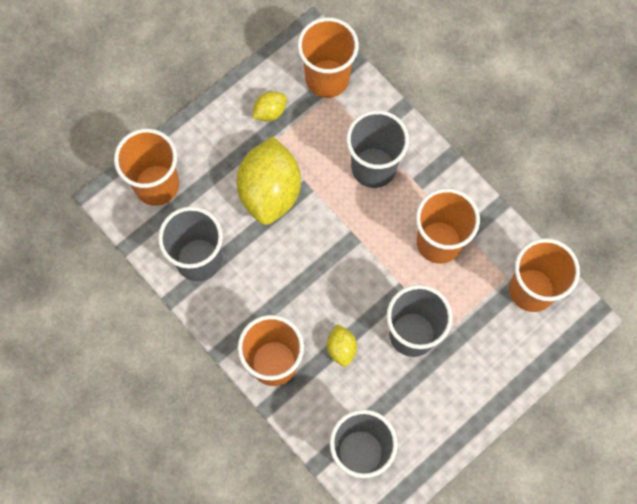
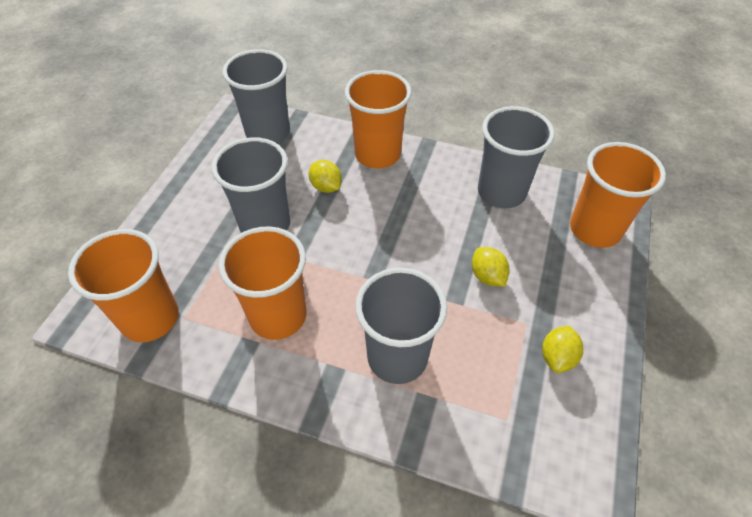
camera: 150 degrees right, 20 degrees down
(270, 191) = (487, 276): yellow lemon -> yellow lemon, size x0.46
(327, 78) = (528, 438): orange cup -> none

